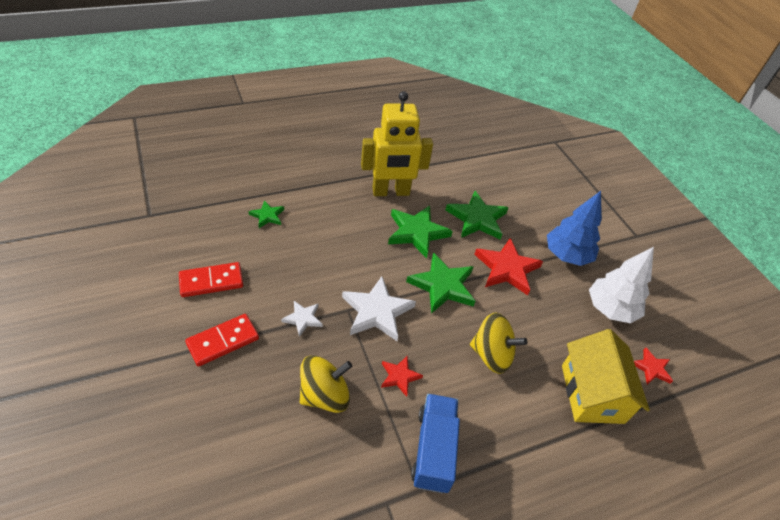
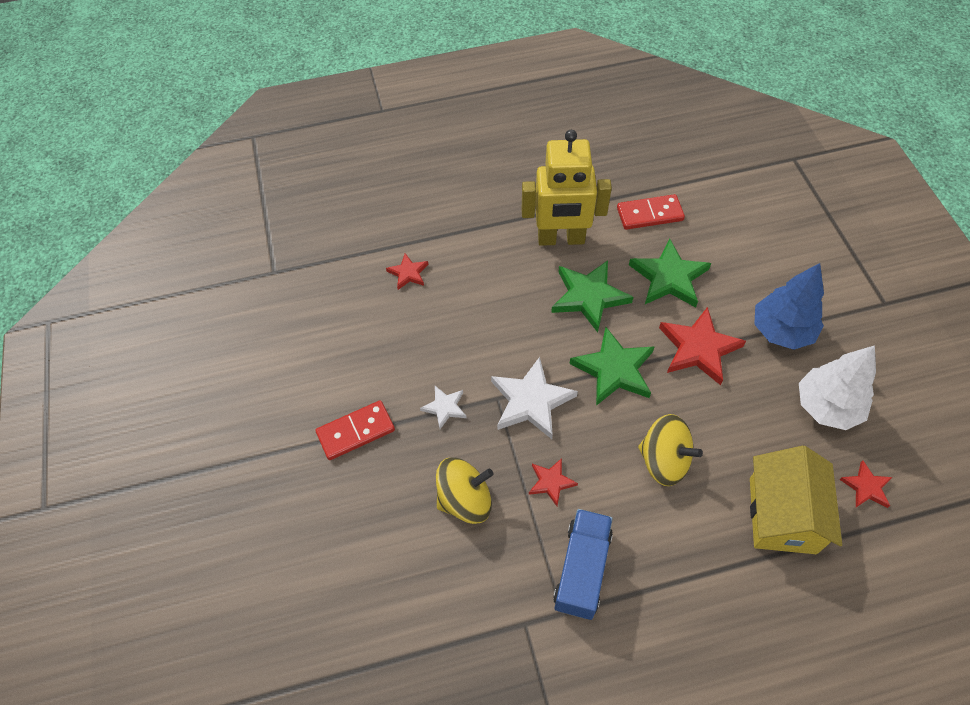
camera: 15 degrees right, 10 degrees up
(211, 281) = (343, 358): red domino -> red domino (649, 214)
(267, 216) = (408, 273): green star -> red star

